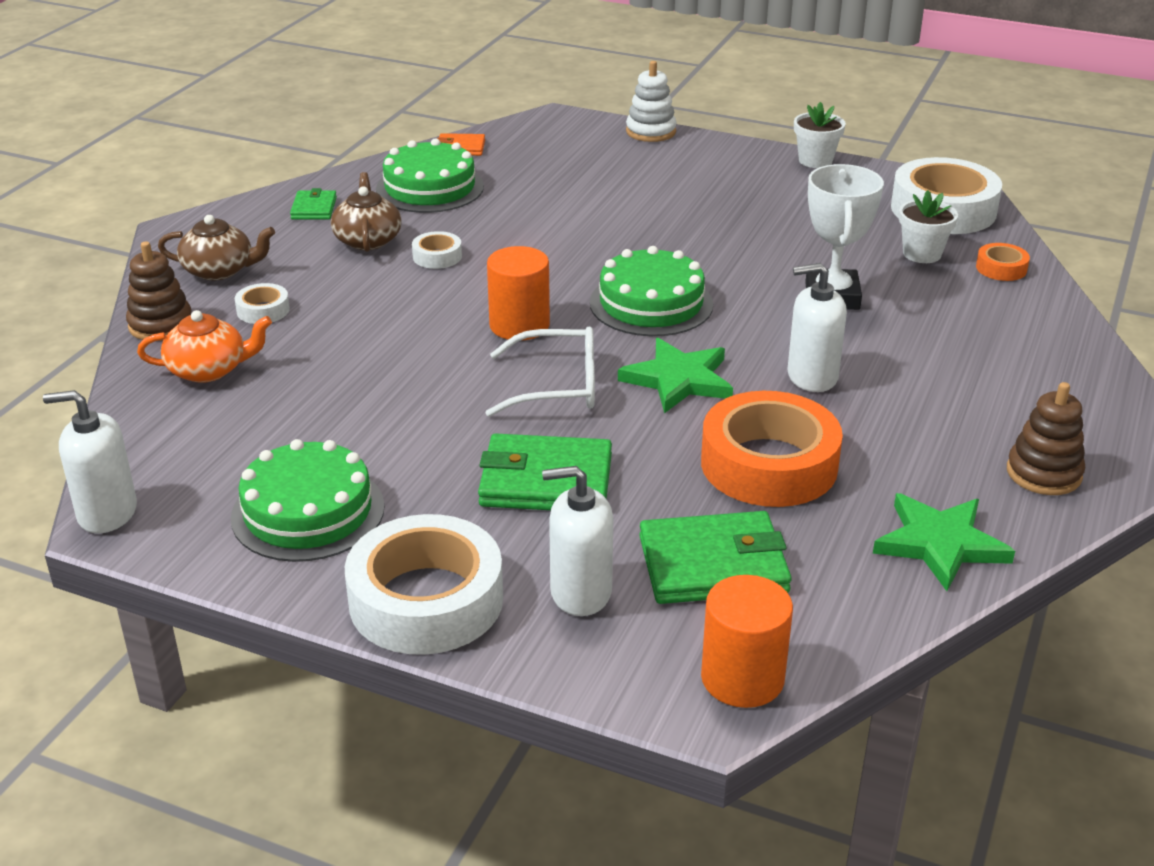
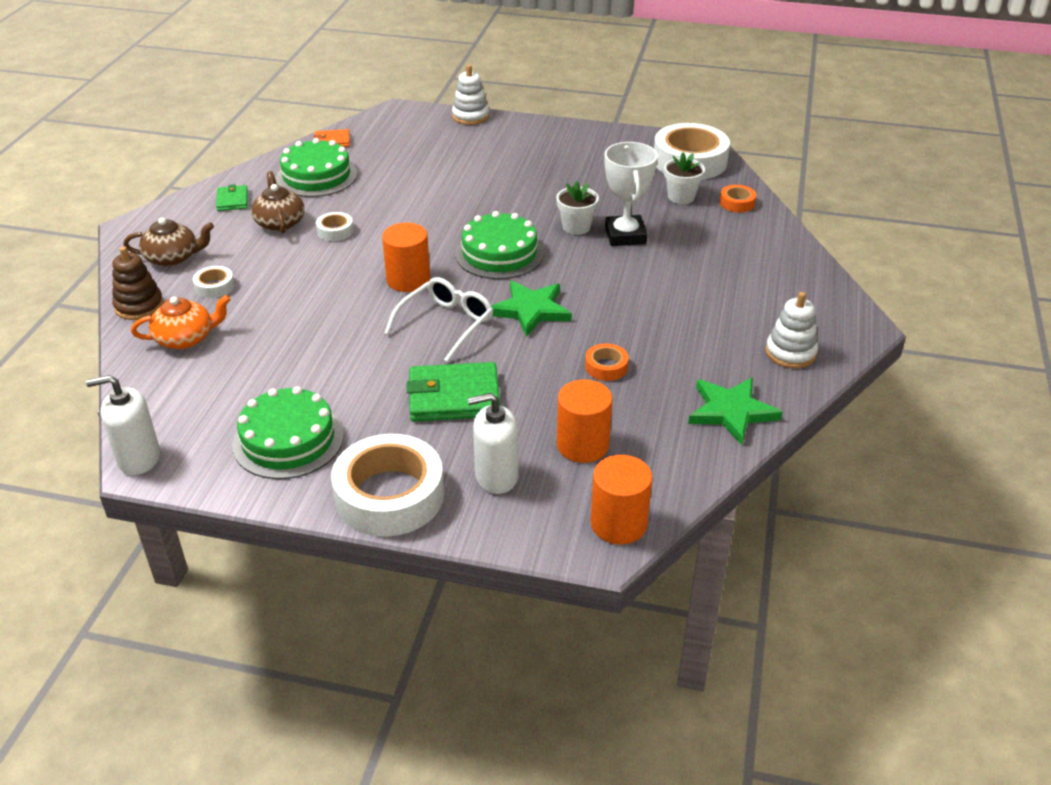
camera: 10 degrees left, 5 degrees up
(557, 386) = (446, 324): white glasses -> white glasses turned 45 degrees counterclockwise
(713, 564) = (582, 445): green wallet -> orange cylinder
(769, 464) = (606, 367): orange tape -> orange tape, size x0.45
(812, 376) = (623, 298): white soap dispenser -> none
(815, 161) = (593, 130): white flower pot -> white flower pot (576, 227)
(1043, 473) = (790, 353): brown stacking toy -> white stacking toy

